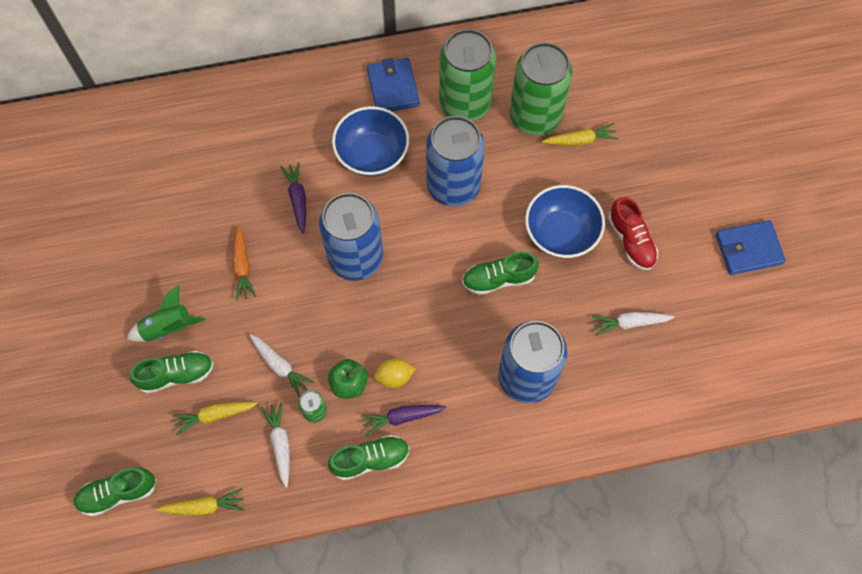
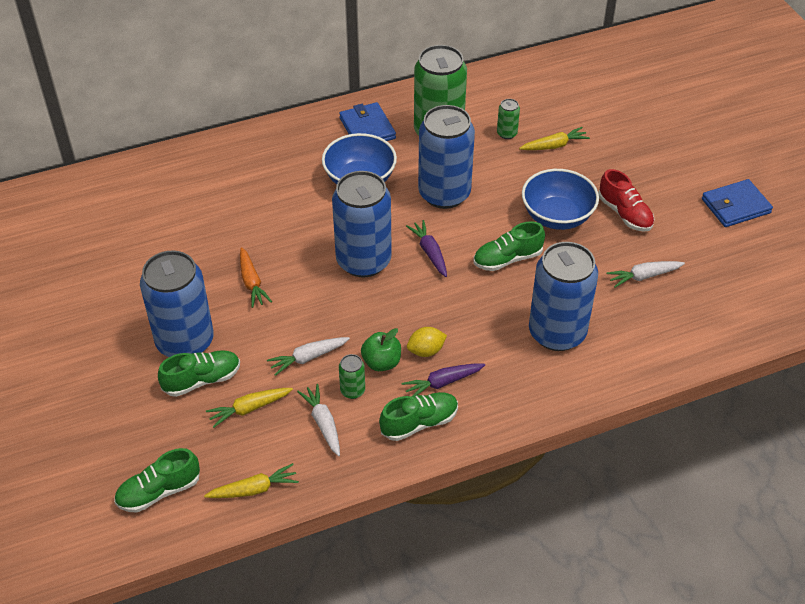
camera: 10 degrees left, 20 degrees down
(167, 327) = (185, 342): green rocket -> blue can
(280, 366) = (308, 358): white carrot -> white carrot turned 120 degrees clockwise
(297, 199) = (295, 222): purple carrot -> purple carrot (429, 252)
(535, 116) = (507, 133): green can -> green can, size x0.41

